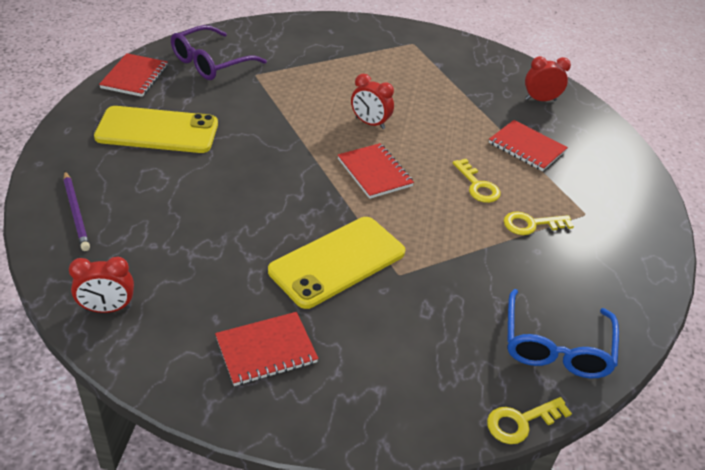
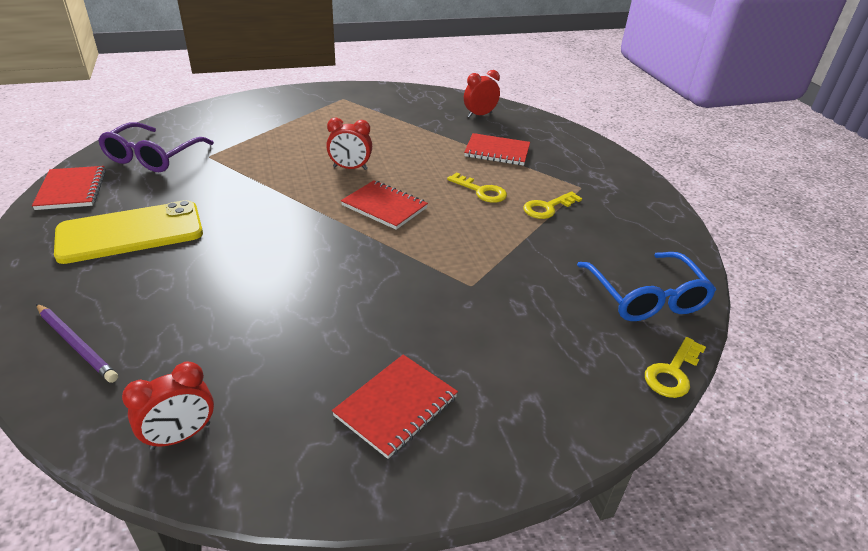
camera: 25 degrees left, 5 degrees down
(337, 261) = (406, 294): yellow phone -> none

